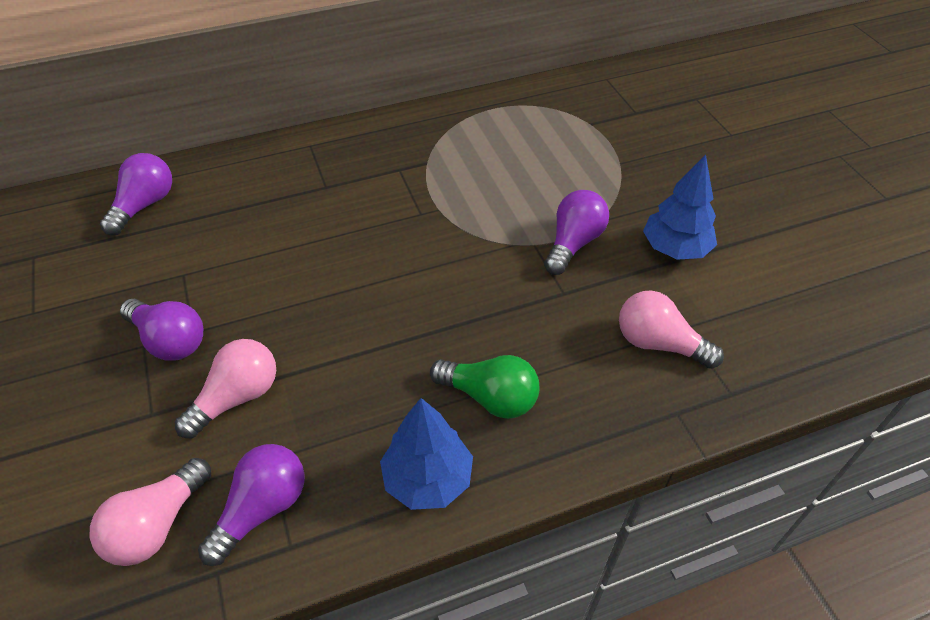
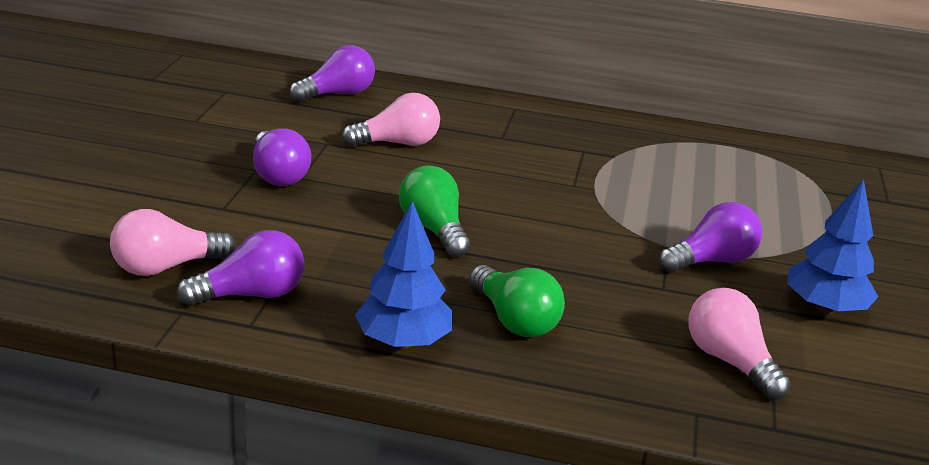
camera: 30 degrees right, 20 degrees down
(237, 397) = (297, 227): pink light bulb -> pink light bulb (397, 143)
(353, 330) = (433, 229): none -> green light bulb

